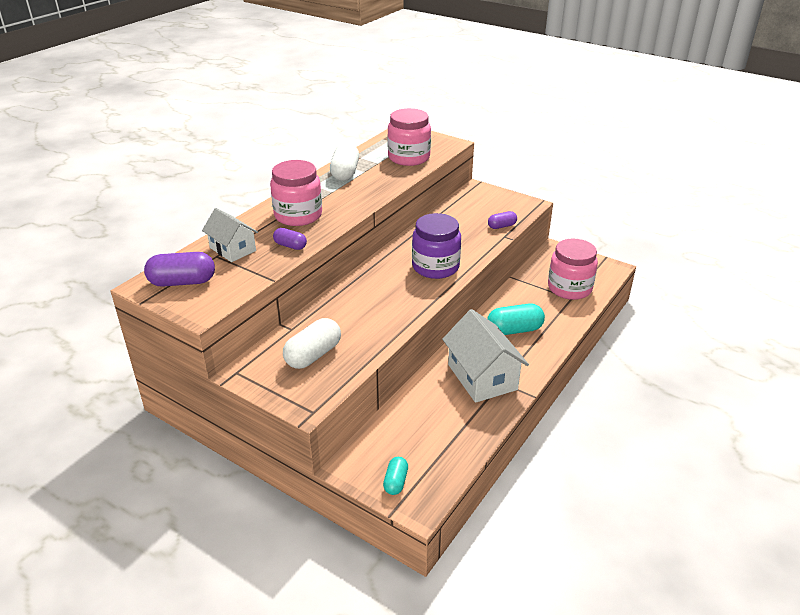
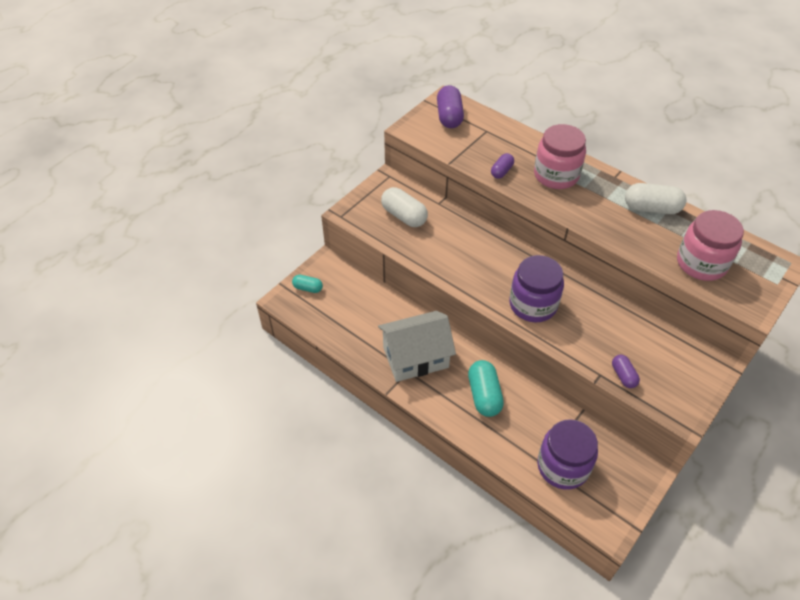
camera: 95 degrees right, 15 degrees up
(232, 249) = (496, 138): white house -> none
(569, 288) = (563, 466): pink jar -> purple jar

